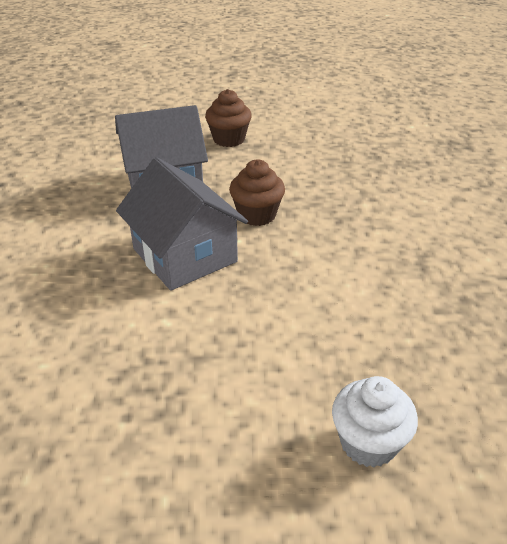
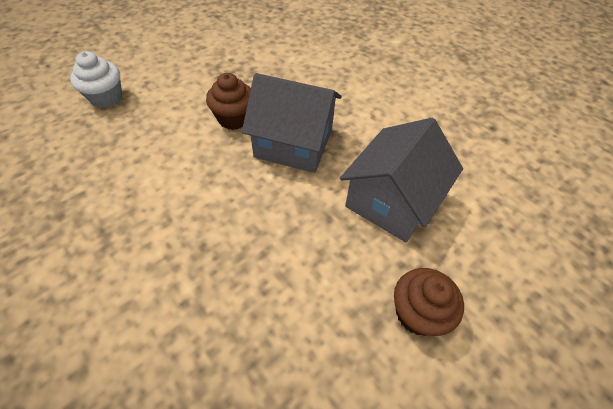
camera: 140 degrees right, 15 degrees up
(257, 215) = (279, 210): brown cupcake -> brown cupcake (234, 118)

